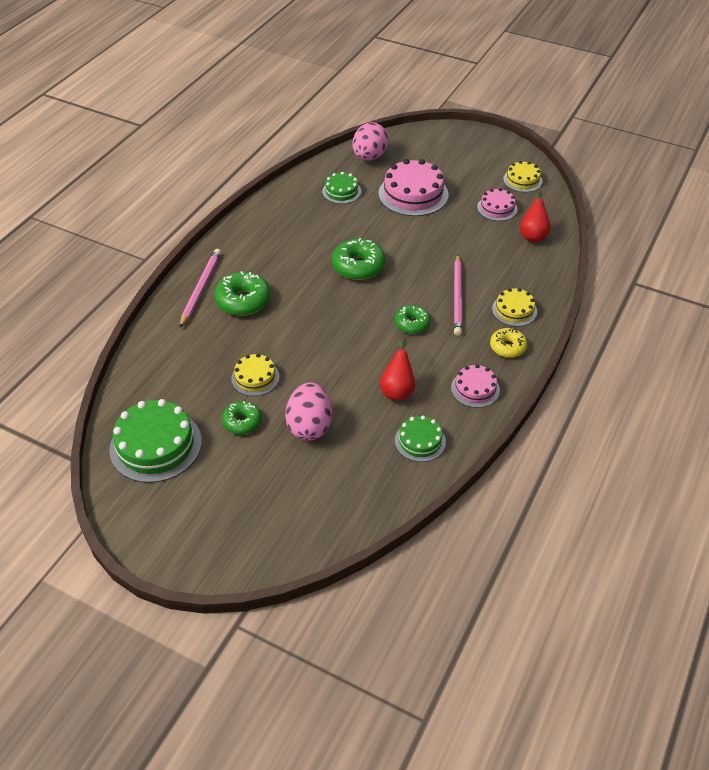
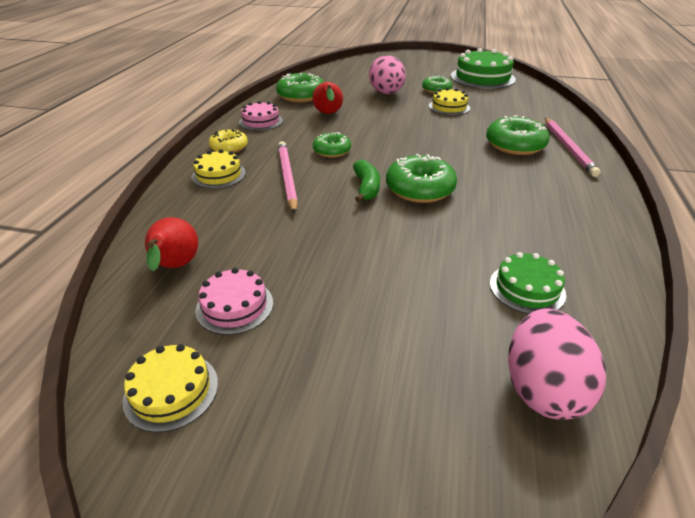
camera: 165 degrees right, 10 degrees down
(398, 275) = (366, 188): none -> green banana
(413, 194) = (399, 307): pink cake -> none
(420, 441) = (301, 96): green cake -> green donut

